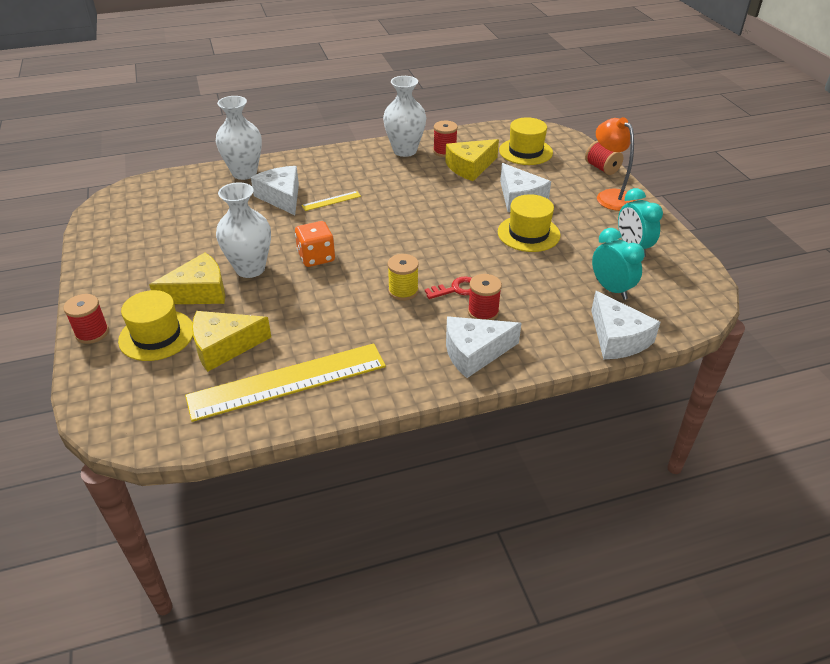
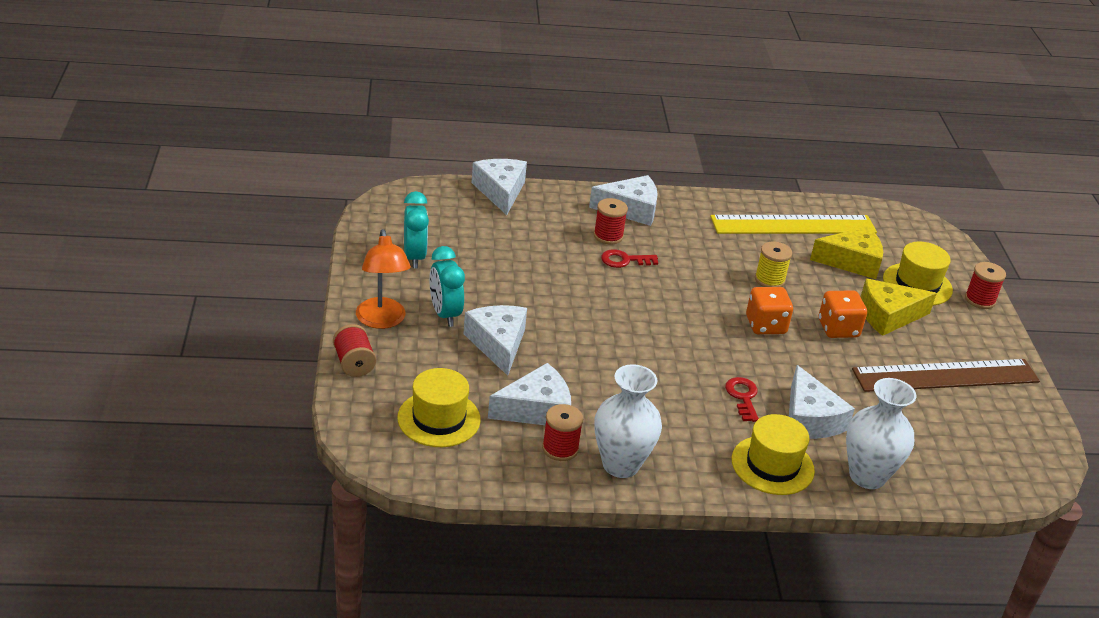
camera: 170 degrees left, 5 degrees down
(161, 249) = (946, 376): none -> brown ruler
(250, 269) = (838, 329): white vase -> orange dice
(331, 201) = (743, 397): yellow ruler -> red key
(403, 291) = (678, 270): yellow spool -> yellow spool (769, 280)
(470, 167) = (536, 409): yellow cheese -> white cheese
(528, 233) = (516, 298): yellow hat -> yellow hat (772, 465)
(611, 289) = (472, 227): turquoise clock -> turquoise clock (445, 314)

